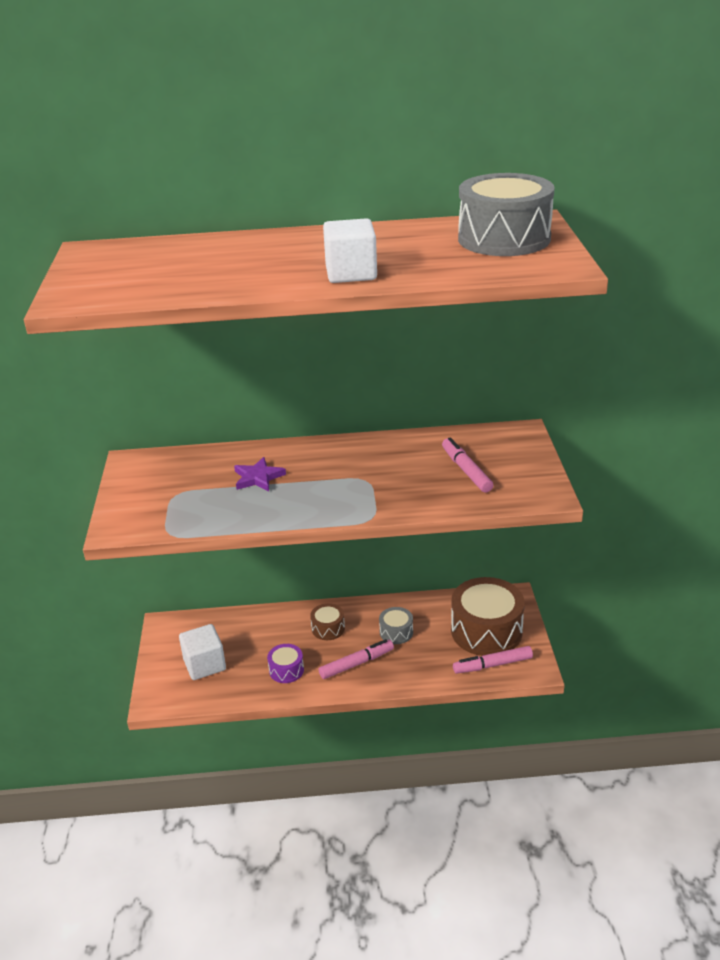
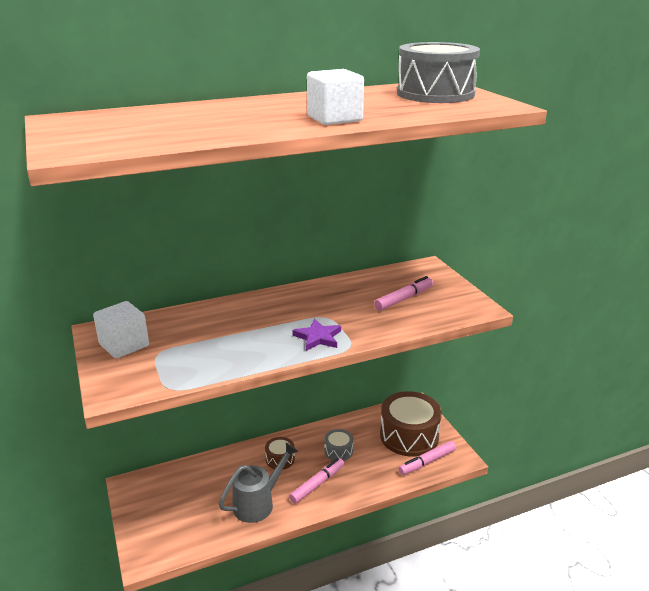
camera: 20 degrees left, 5 degrees down
(204, 664) = (181, 514): white cube -> white cube (124, 345)
(258, 477) = (230, 328): purple star -> purple star (318, 337)
(286, 670) = (258, 503): purple drum -> grey watering can
(466, 470) = (404, 299): pink marker -> pink marker turned 90 degrees clockwise

